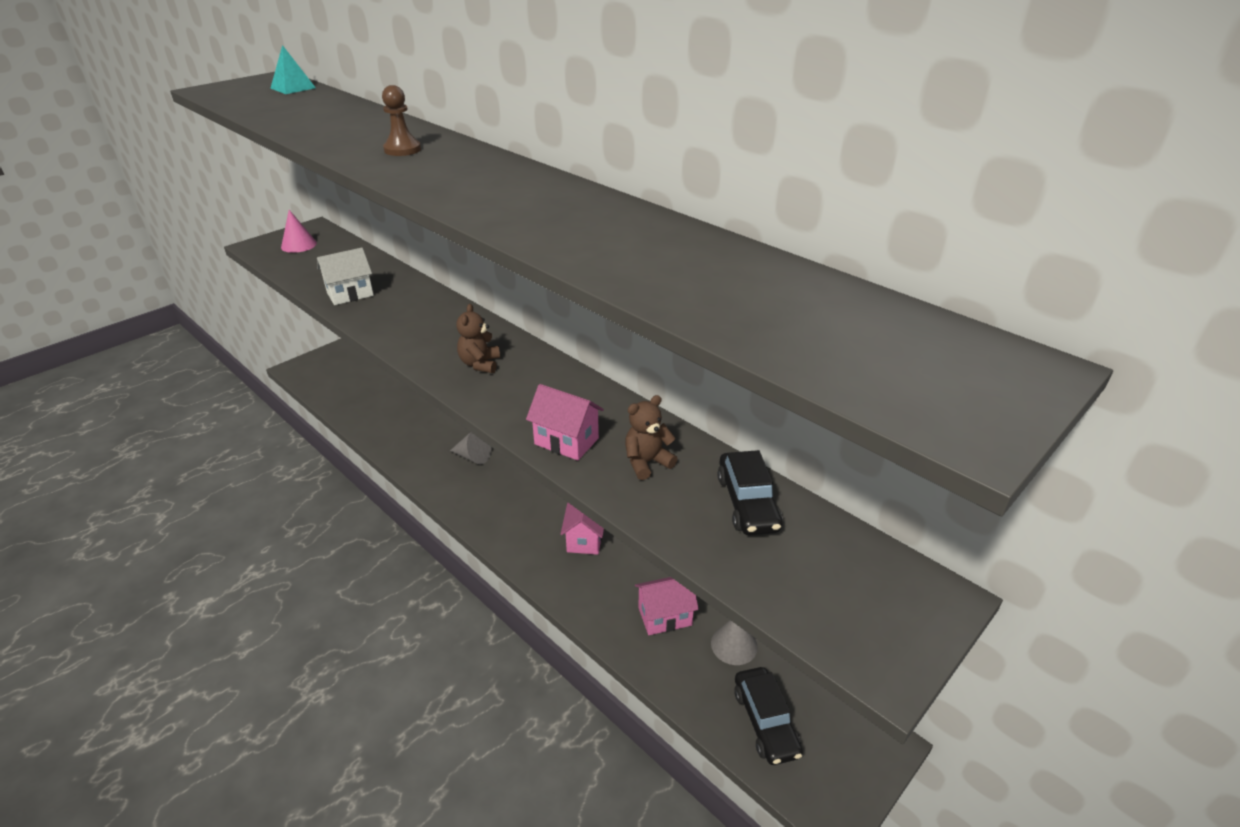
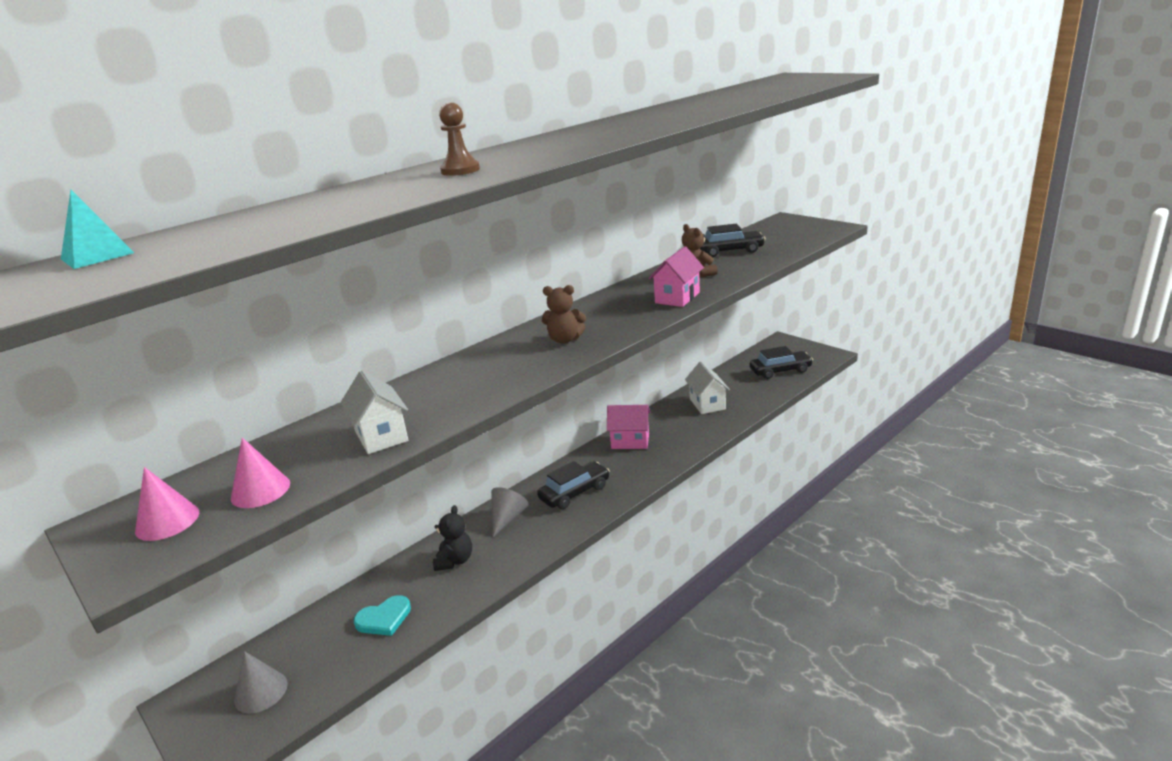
camera: 85 degrees left, 10 degrees down
(310, 265) = (260, 490): none -> pink cone
(377, 408) = (384, 618): none -> turquoise heart
(427, 433) = (455, 561): none -> black teddy bear
(499, 497) = (575, 493): none -> black car
(665, 616) = (707, 404): pink house -> white house
(734, 645) = (726, 380): grey cone -> grey cone (261, 691)

